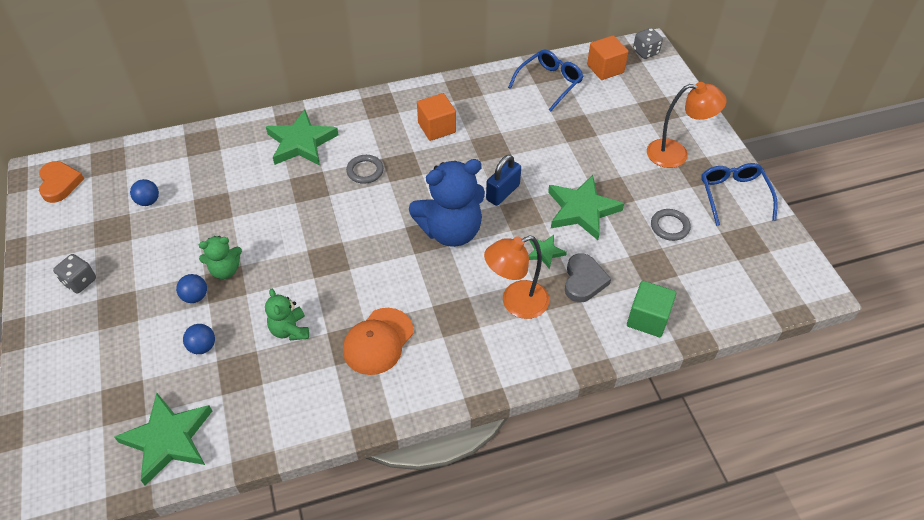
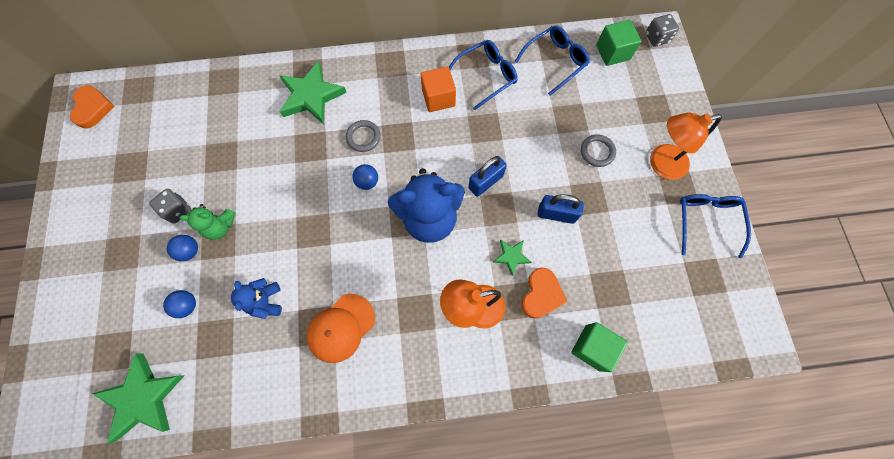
camera: 10 degrees right, 20 degrees up
(80, 281) = (94, 217): grey dice -> grey dice (178, 210)
(148, 201) = (166, 140): blue ball -> blue ball (367, 182)
(290, 330) = (266, 301): green teddy bear -> blue teddy bear
(482, 104) = (486, 76): none -> blue glasses
(582, 210) = (556, 214): green star -> blue padlock
(583, 280) = (541, 294): grey heart -> orange heart
(605, 69) = (612, 52): orange cube -> green cube
(669, 226) = (636, 247): grey ring -> grey ring (597, 152)
(676, 154) = (660, 164): orange lamp -> orange lamp turned 150 degrees clockwise

